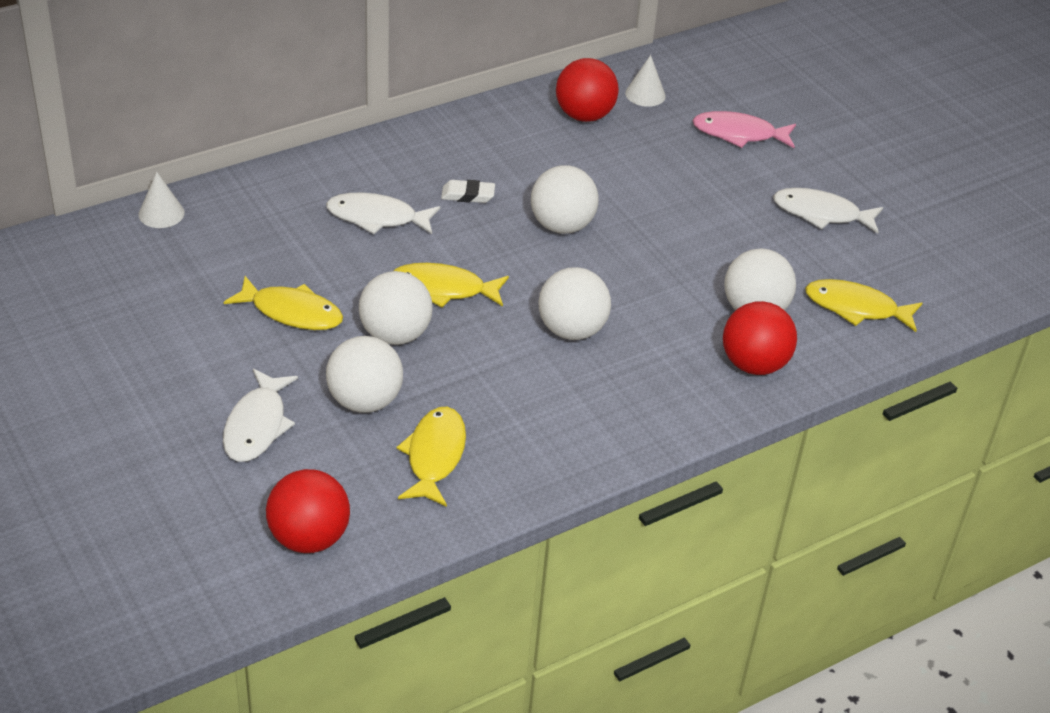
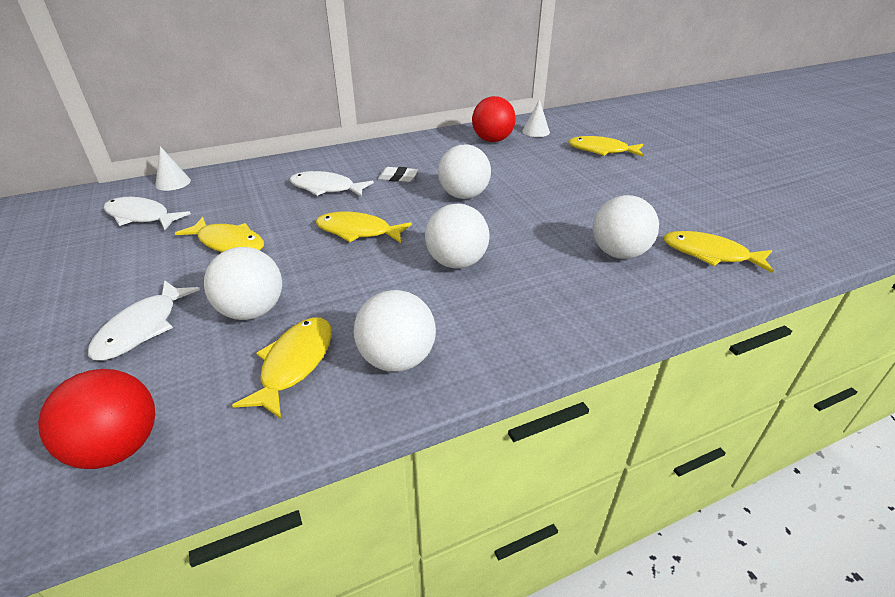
camera: 10 degrees right, 5 degrees down
(395, 334) = (304, 261): white ball -> white ball (397, 359)
(739, 134) = (601, 150): pink fish -> yellow fish
(754, 364) = (620, 294): red ball -> none
(821, 214) = (669, 193): white fish -> white fish (141, 217)

